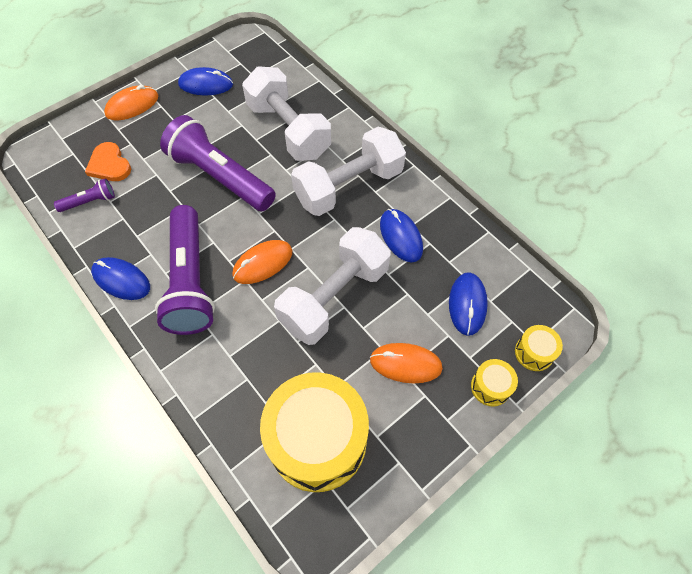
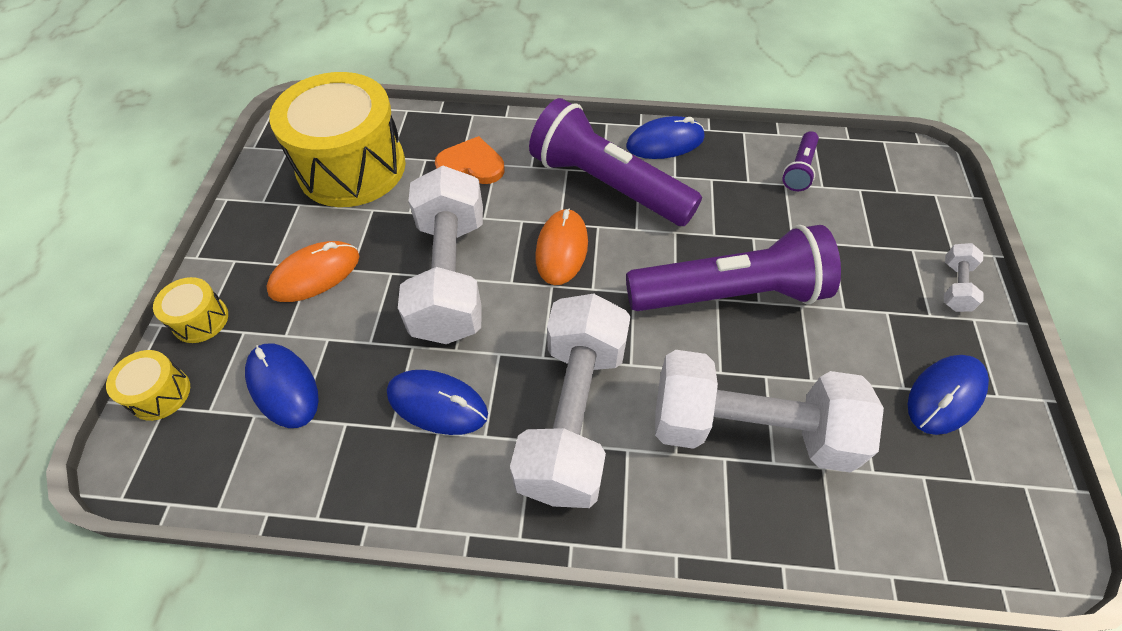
camera: 135 degrees right, 5 degrees down
(109, 165) = (848, 210): orange heart -> orange heart (471, 165)
(132, 105) = (954, 286): orange mouse -> white dumbbell

